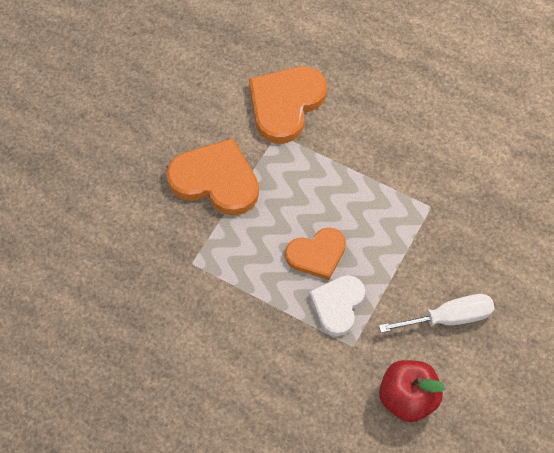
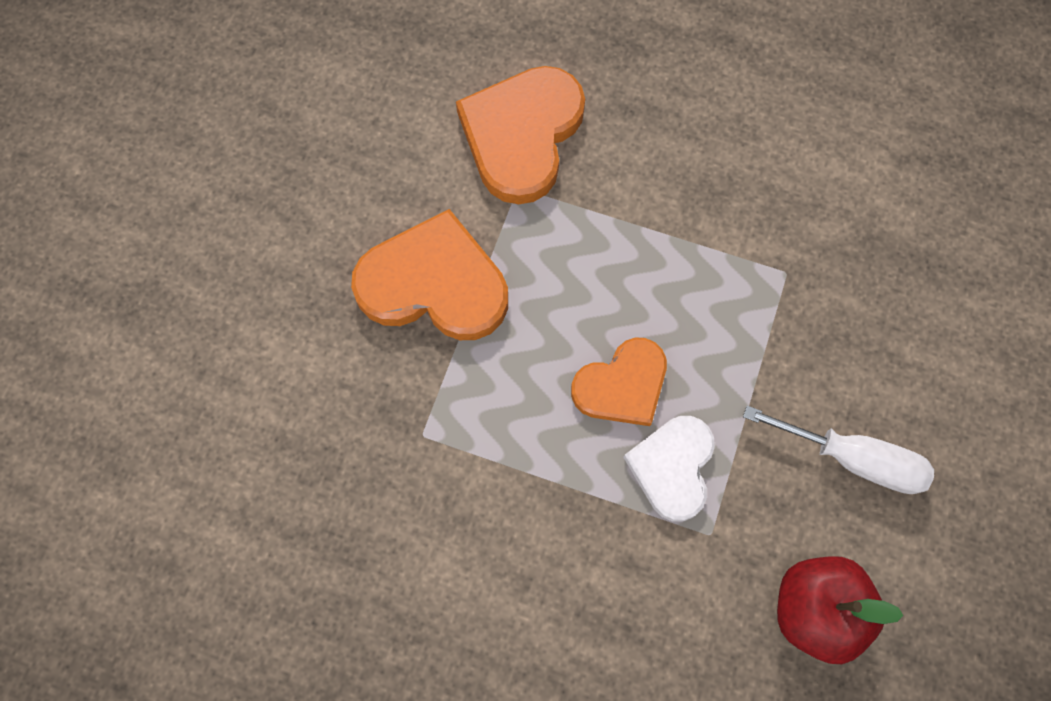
camera: 10 degrees left, 10 degrees up
(449, 318) = (853, 459): white screwdriver -> white screwdriver turned 45 degrees clockwise

